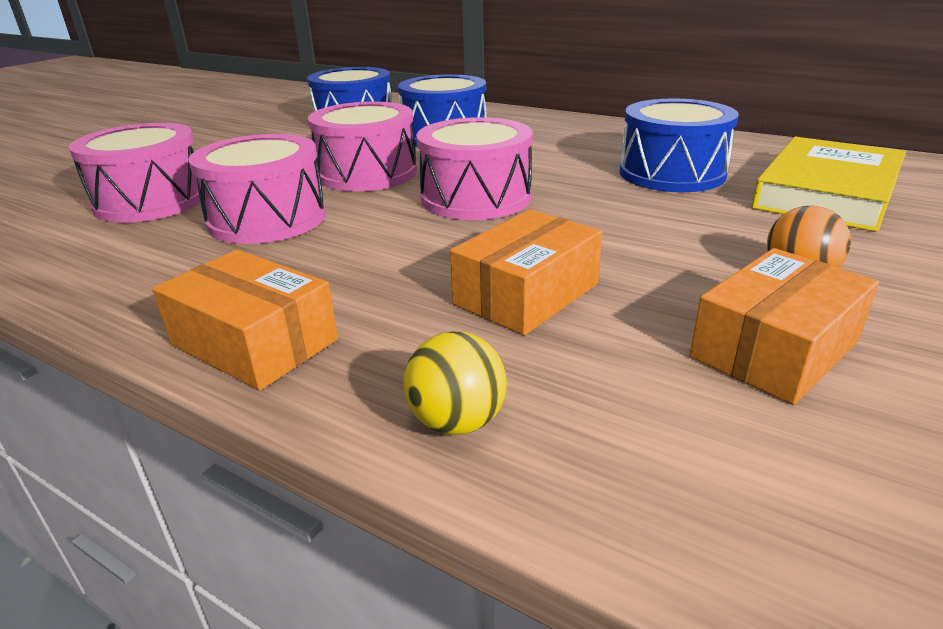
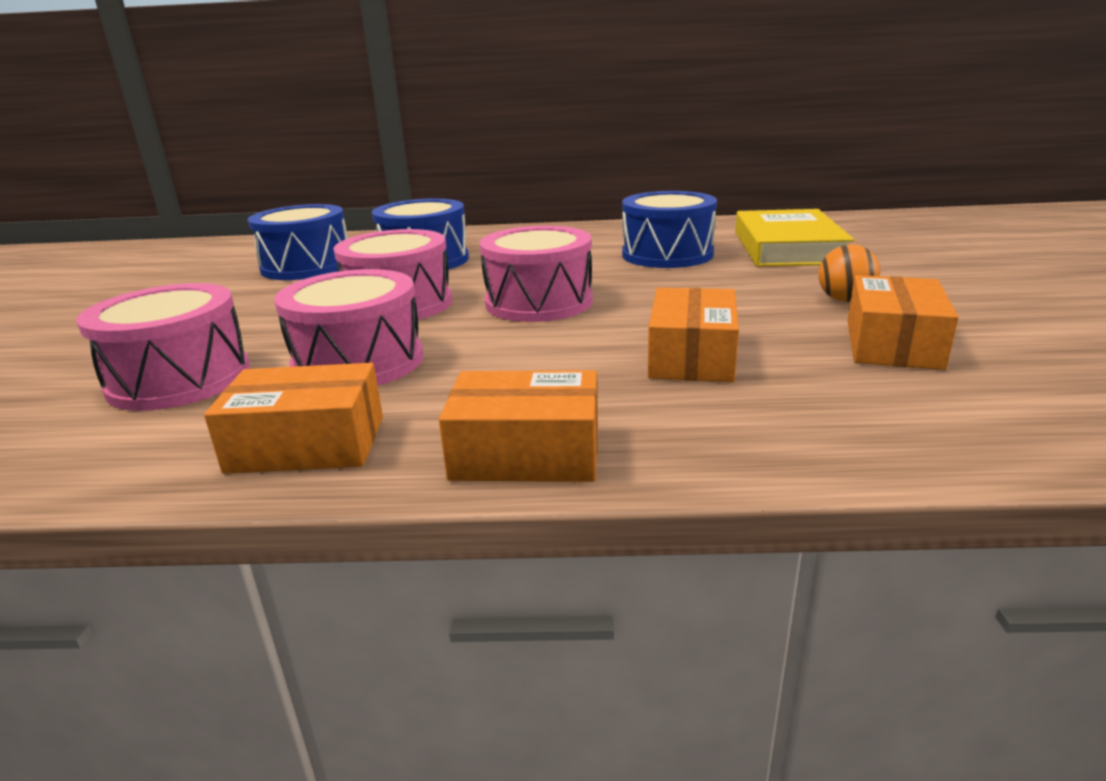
camera: 30 degrees left, 5 degrees down
(141, 279) = (307, 444): none -> orange box
(457, 421) = (775, 446): yellow ball -> none

